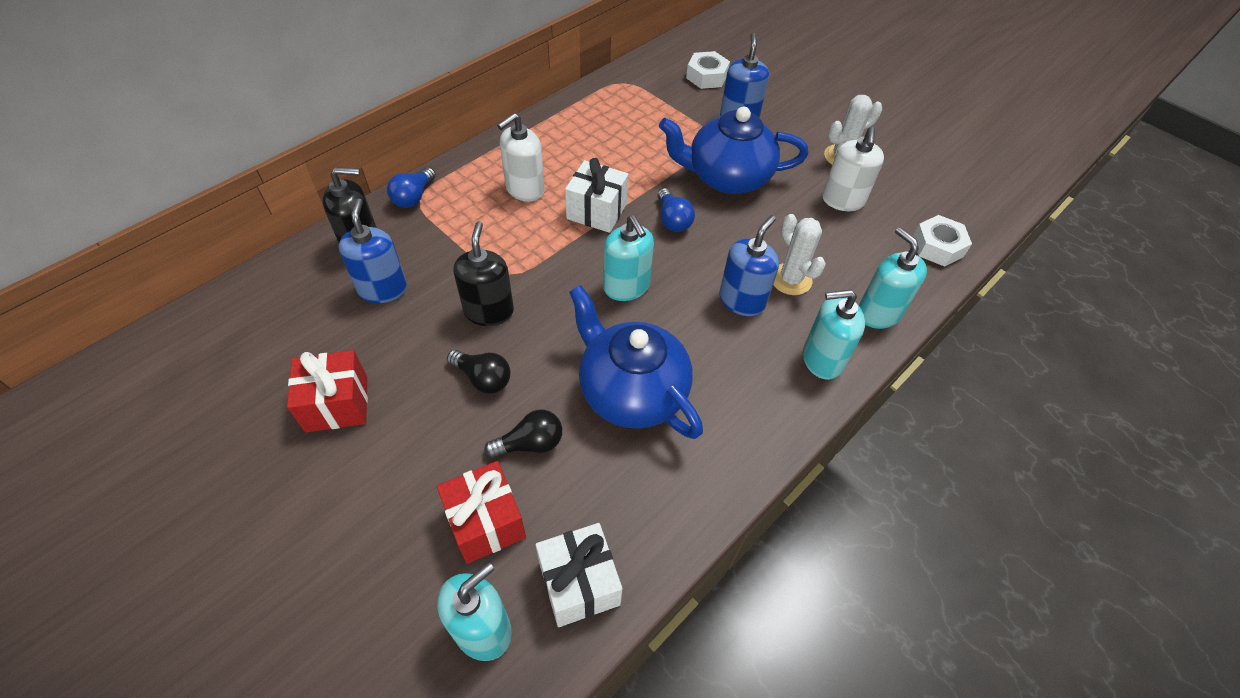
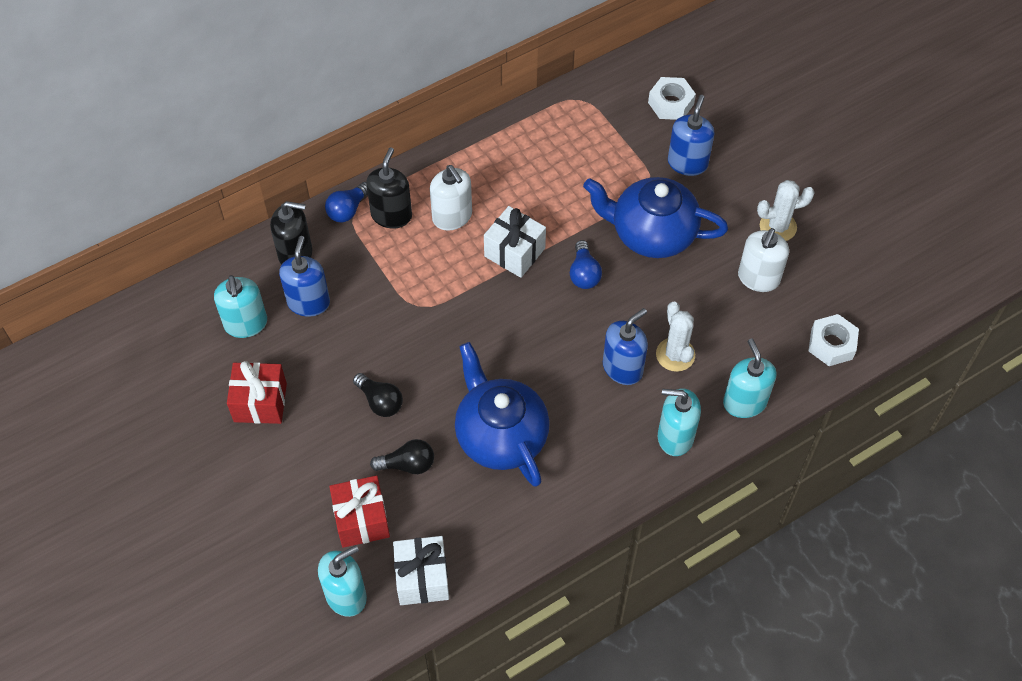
camera: 15 degrees right, 5 degrees up
(489, 311) = (396, 340): black soap dispenser -> black soap dispenser (391, 215)
(525, 189) = (452, 217): white soap dispenser -> white soap dispenser turned 90 degrees counterclockwise
(626, 287) = (522, 336): turquoise soap dispenser -> turquoise soap dispenser (246, 324)

